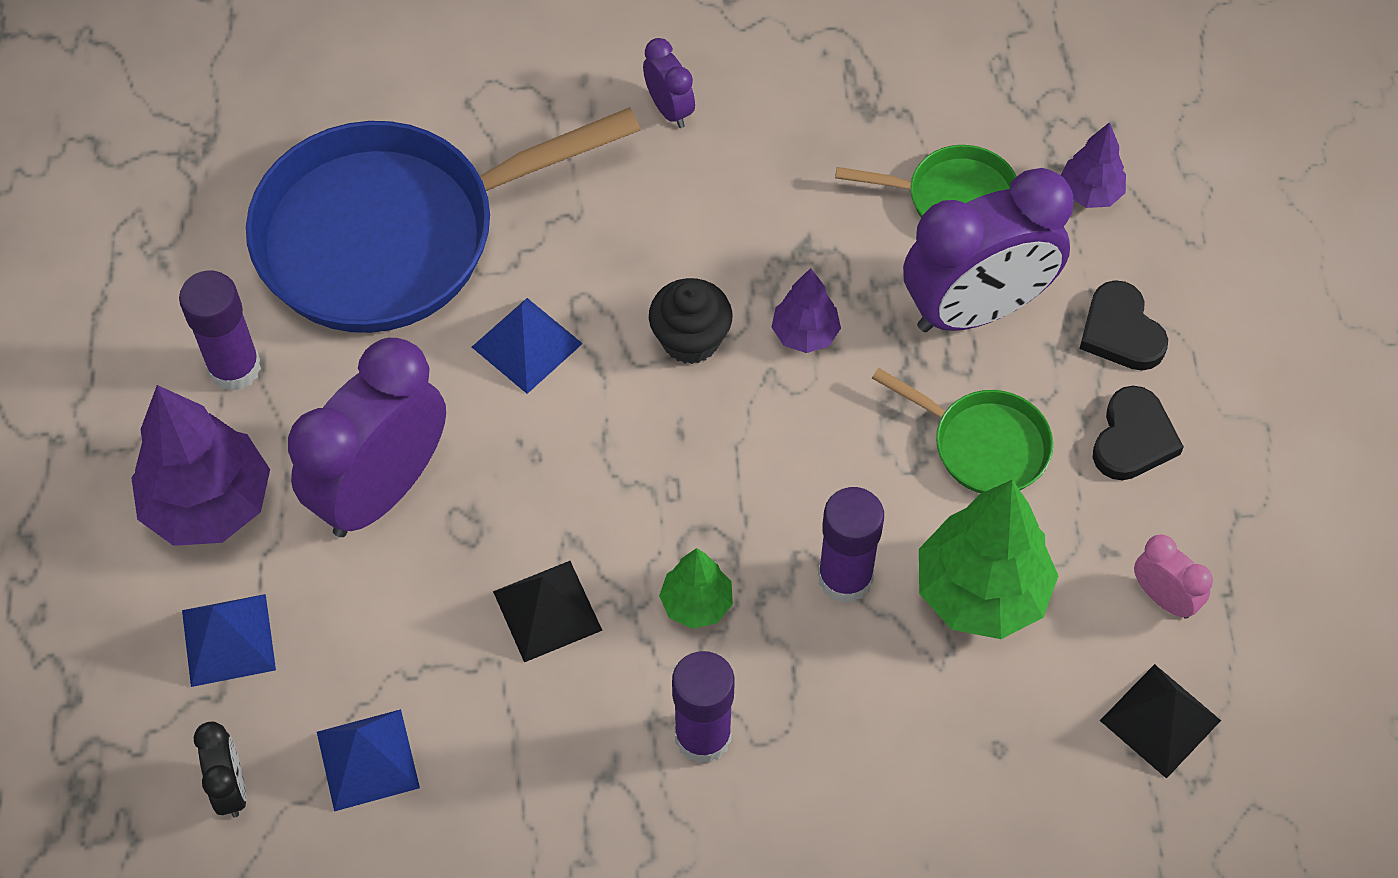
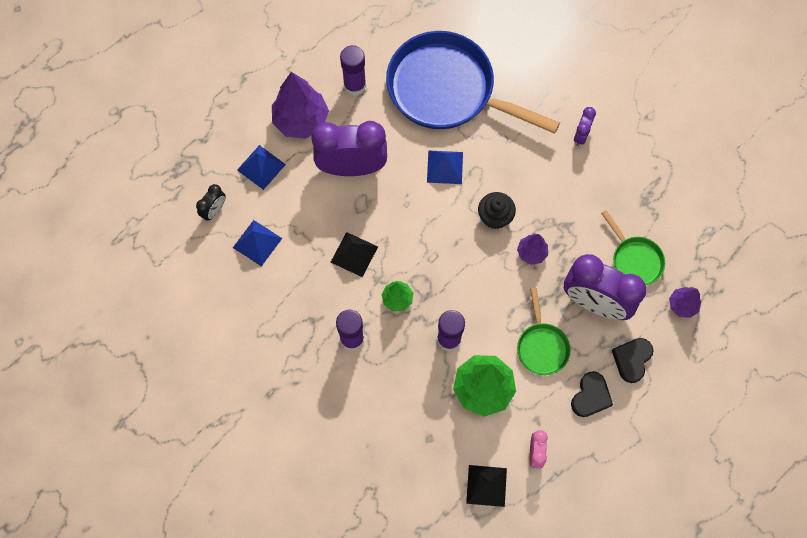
camera: 50 degrees right, 10 degrees up
(1133, 439) = (591, 396): black heart -> black heart turned 45 degrees counterclockwise

